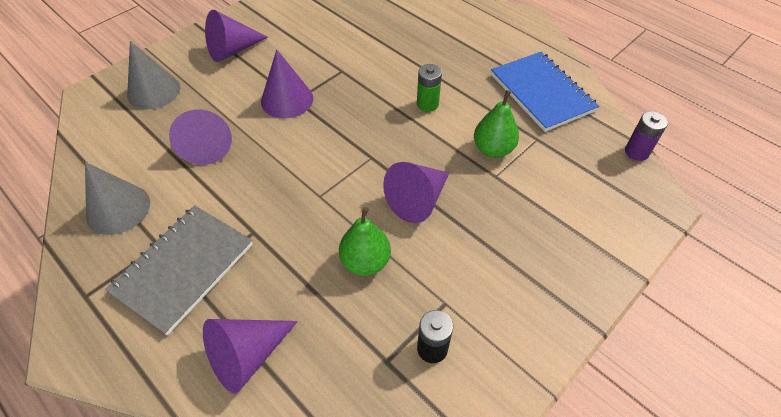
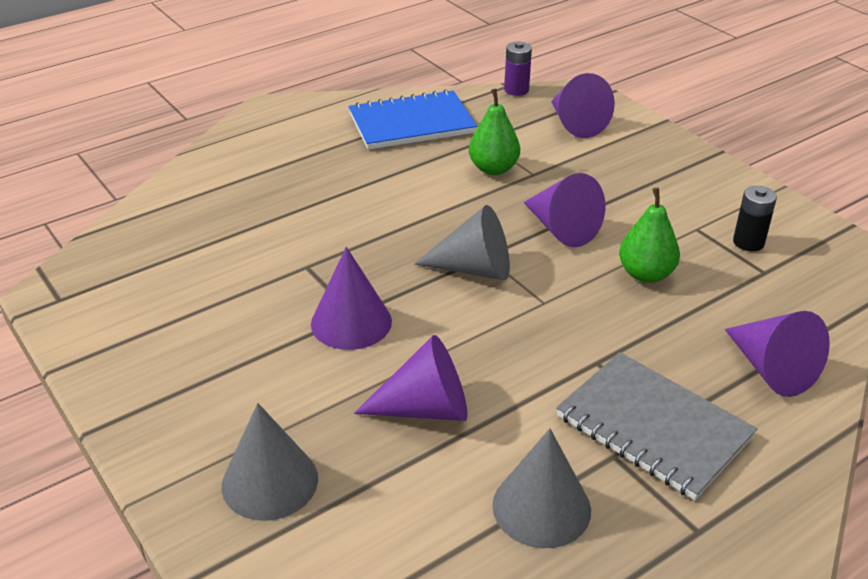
camera: 80 degrees left, 15 degrees down
(233, 50) = (200, 380): purple cone -> purple cone (575, 123)
(353, 152) = (474, 268): none -> grey cone
(427, 104) = (404, 202): green battery -> none

